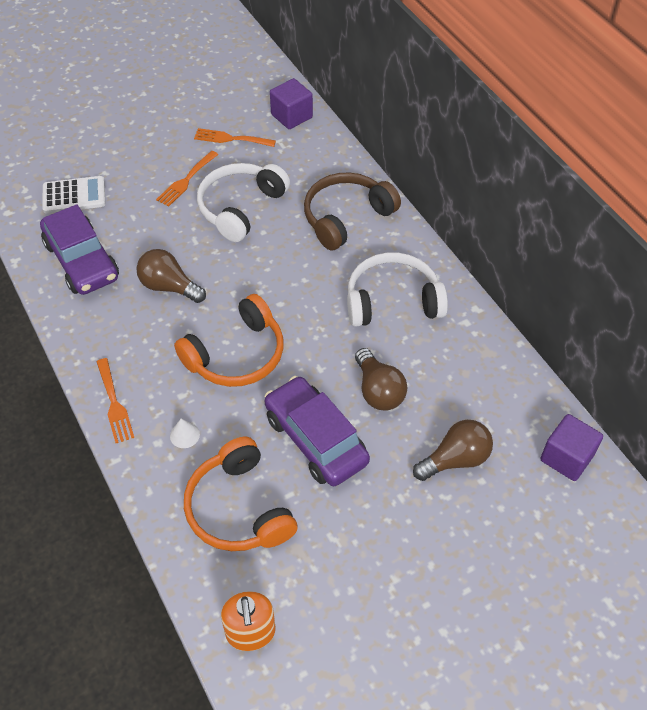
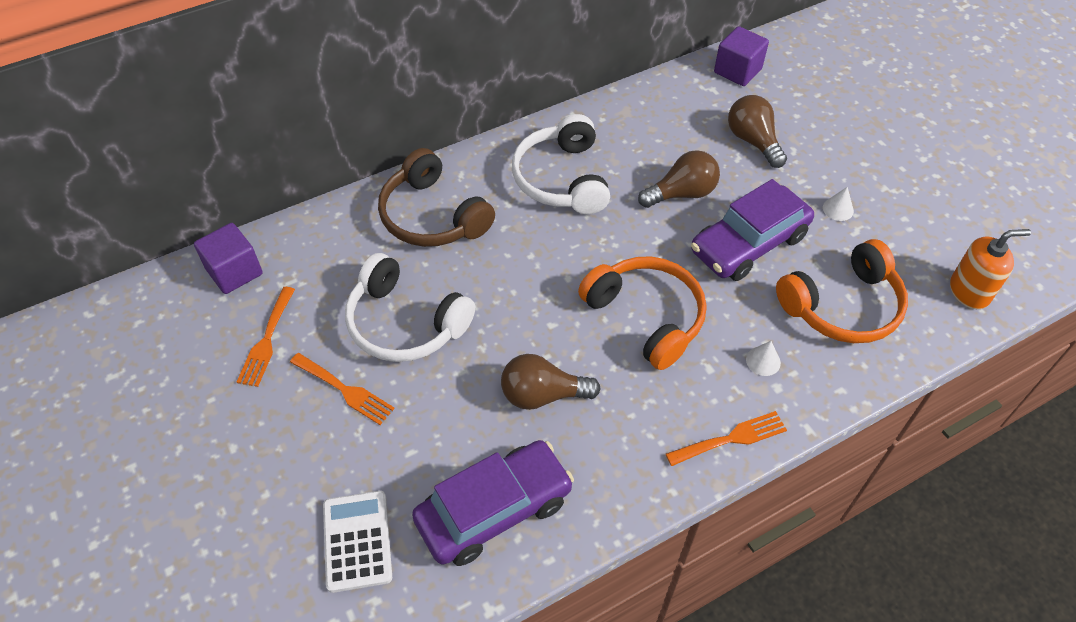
camera: 90 degrees left, 0 degrees up
(169, 287) = (542, 395): brown light bulb -> brown light bulb turned 60 degrees clockwise
(362, 525) = (838, 209): none -> white cone

